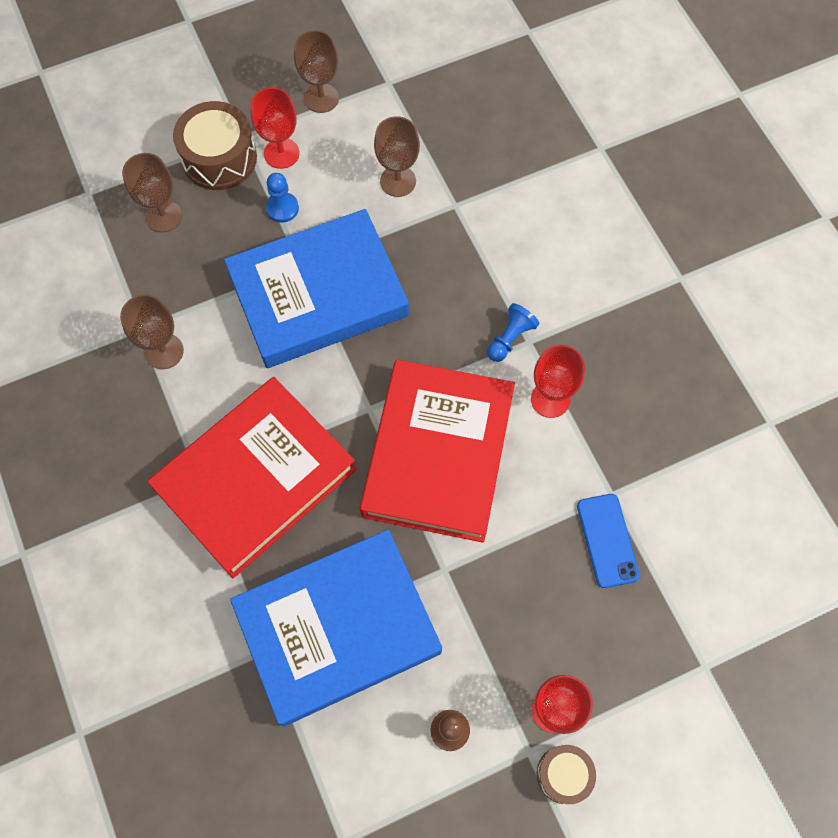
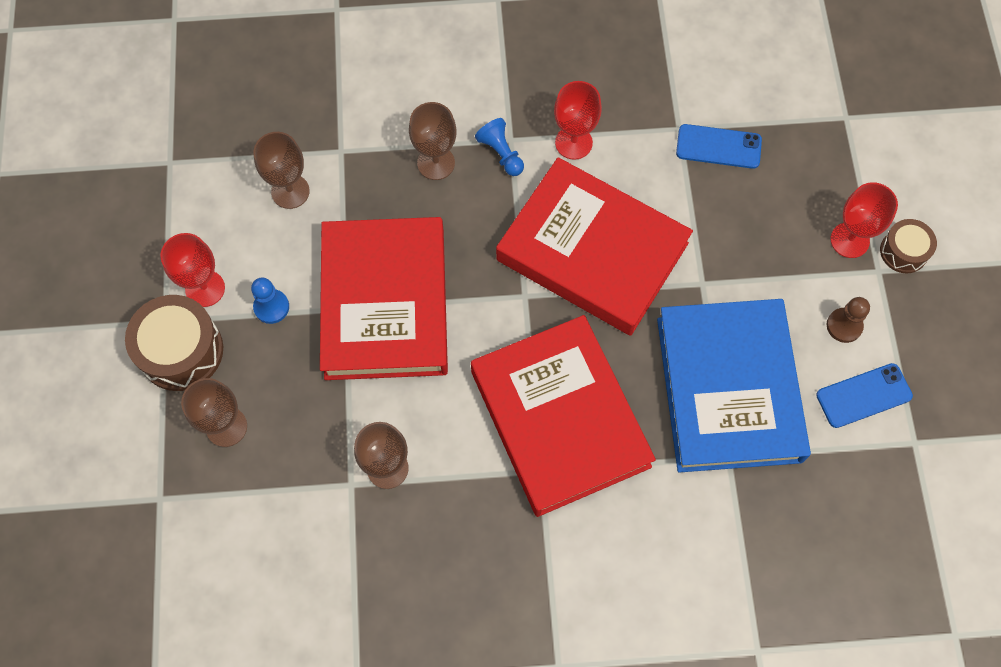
camera: 70 degrees left, 0 degrees up
(318, 294) = (385, 303): blue book -> red book
(321, 98) = (156, 230): brown goblet -> brown goblet (436, 163)
(377, 772) = (863, 395): none -> blue phone

